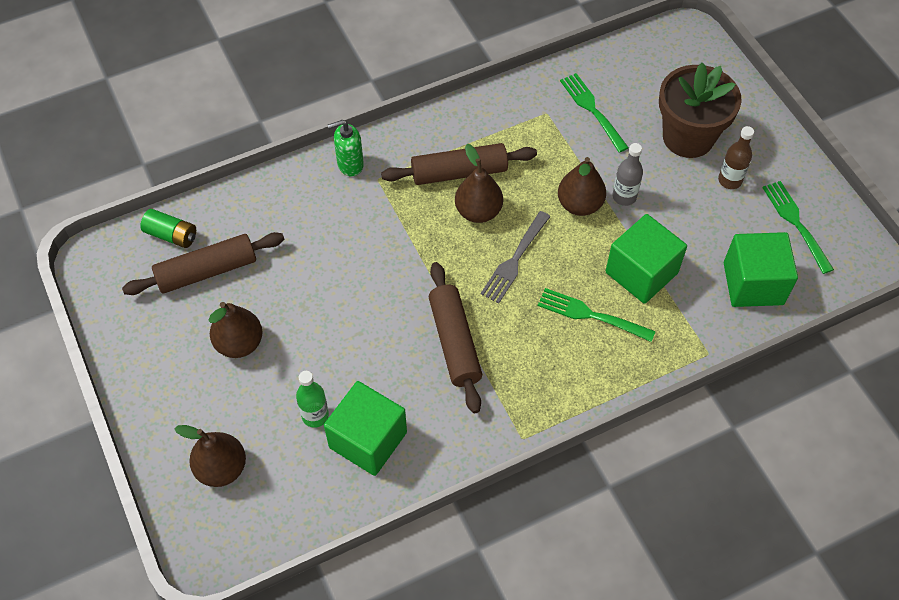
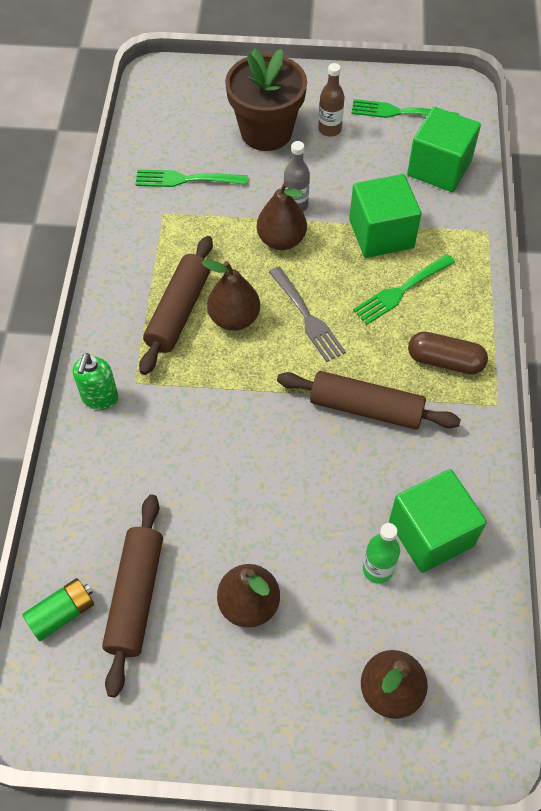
camera: 60 degrees left, 0 degrees up
(540, 380) = (445, 361): none -> brown capsule

